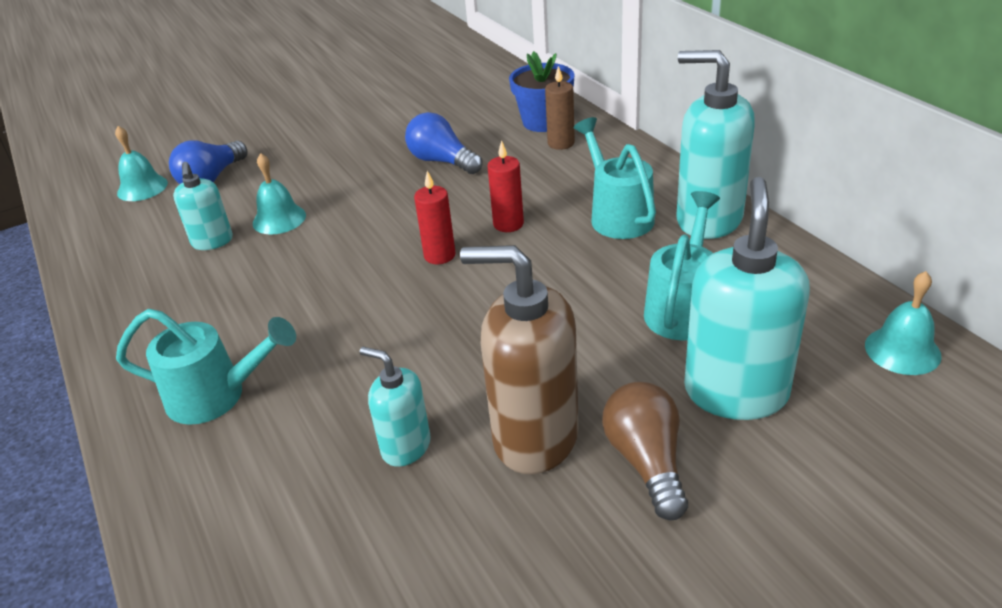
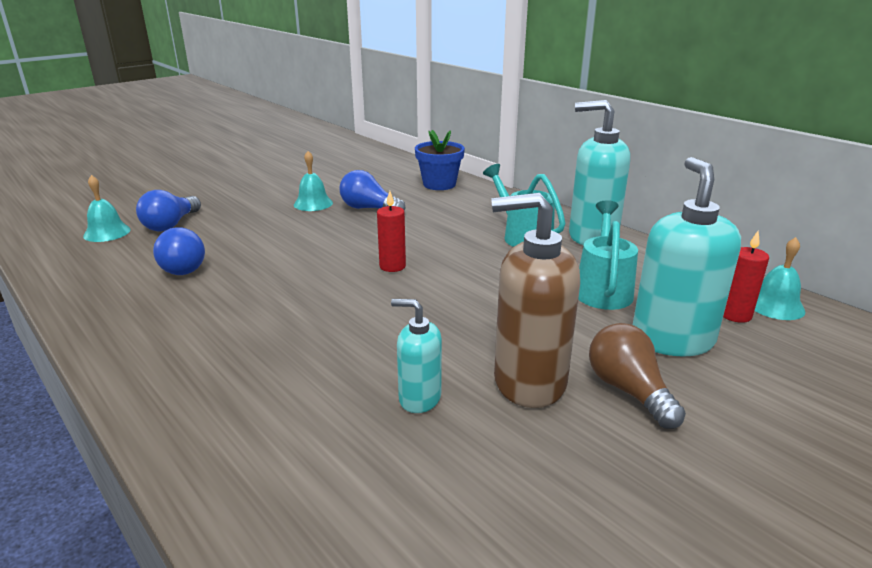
camera: 15 degrees left, 10 degrees down
(212, 242) = (185, 266): turquoise soap dispenser -> blue light bulb
(216, 396) = (225, 375): turquoise watering can -> none
(279, 219) = (242, 248): turquoise bell -> turquoise bell (313, 203)
(508, 224) = (440, 244): red candle -> red candle (735, 315)
(561, 143) = (458, 196): brown candle -> none

